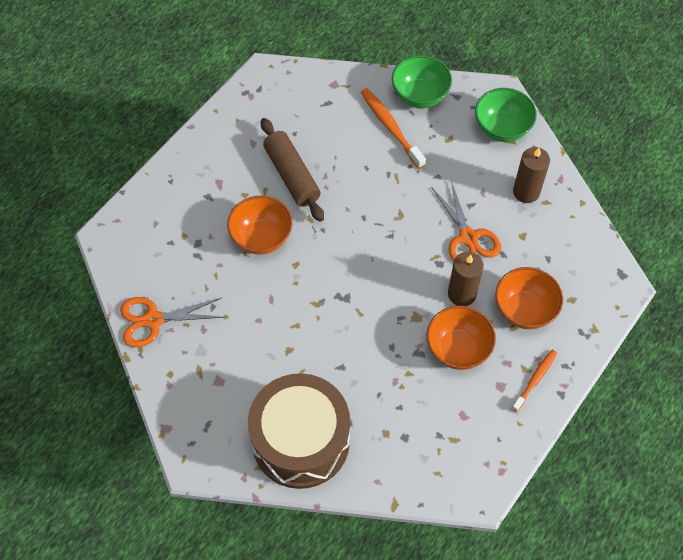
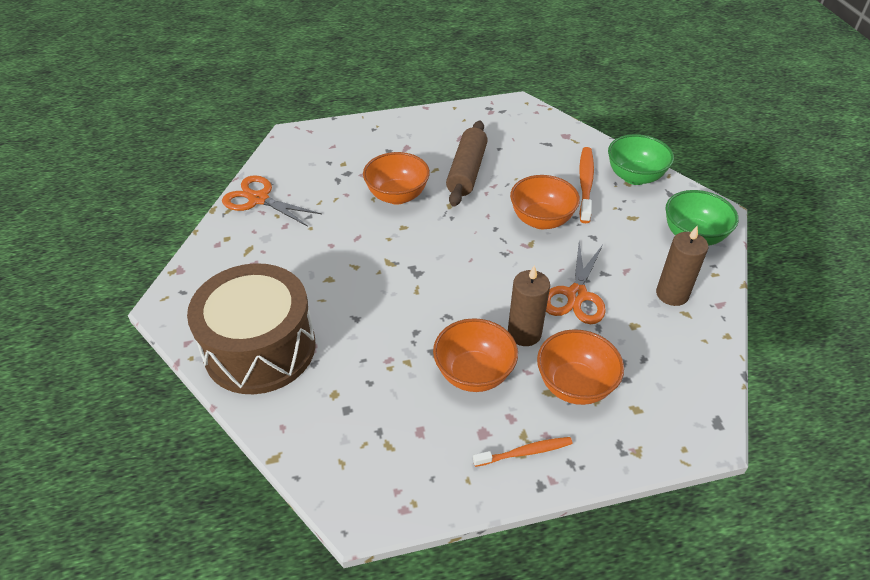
camera: 40 degrees right, 15 degrees down
(389, 186) = (541, 220): none -> orange bowl

